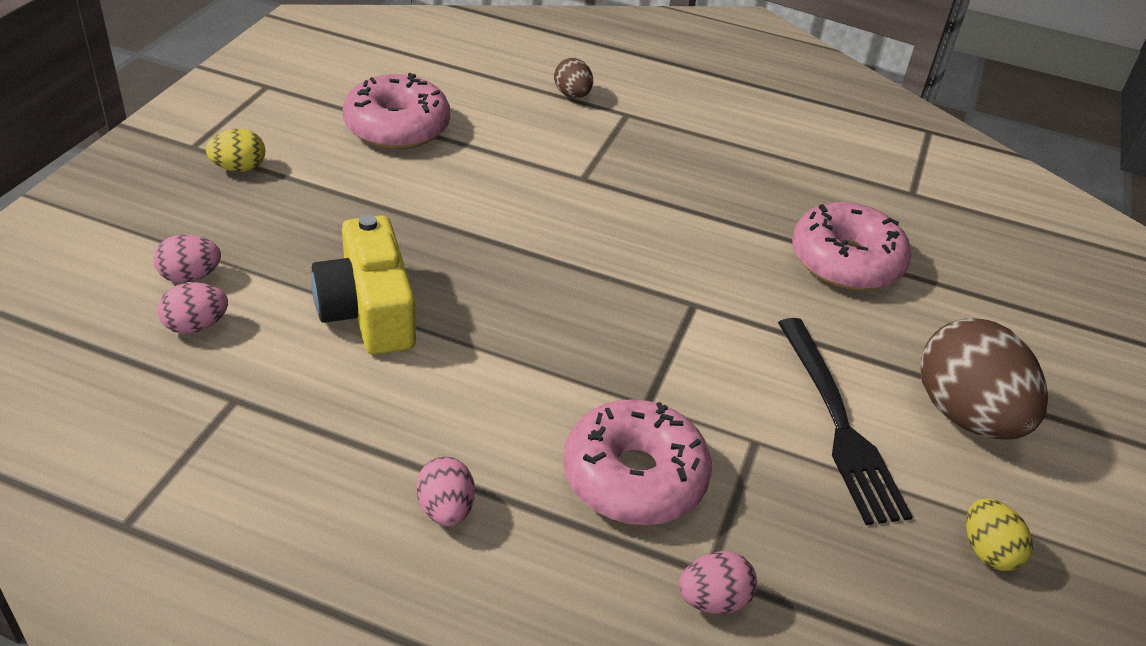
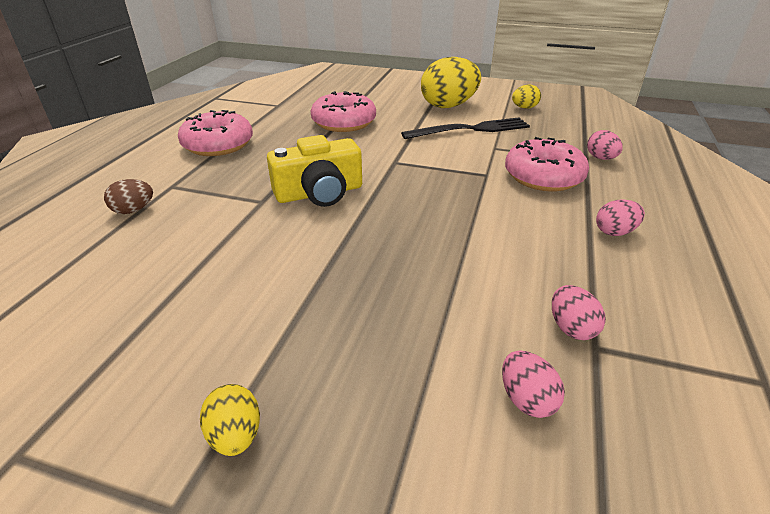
camera: 90 degrees left, 5 degrees down
(190, 276) = (455, 427): pink egg -> pink egg (571, 328)
(368, 310) = (455, 287): yellow camera -> yellow camera (319, 193)
(397, 127) = (164, 308): pink donut -> pink donut (218, 145)
(966, 415) = (448, 106): brown egg -> yellow egg

